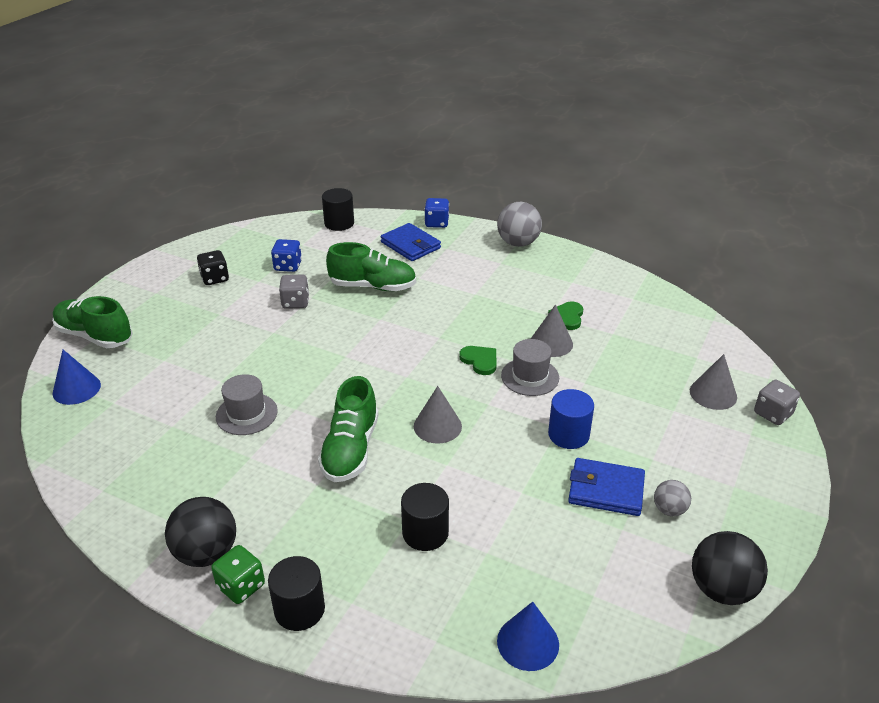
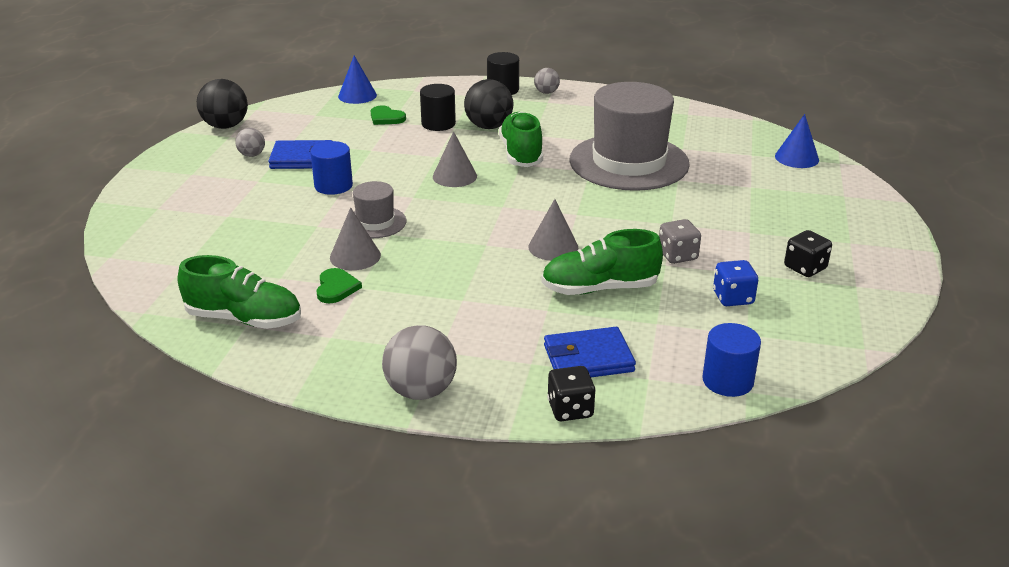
camera: 165 degrees right, 5 degrees down
(95, 336) = (846, 195): green shoe -> green shoe (244, 319)
(206, 553) = (582, 100): black ball -> black ball (489, 126)
(241, 586) = (546, 92): green dice -> grey ball
(246, 414) = (628, 162): grey hat -> grey hat, size x2.14
(339, 223) = (727, 381): black cylinder -> blue cylinder
(410, 245) = (588, 358): blue wallet -> blue wallet turned 45 degrees counterclockwise
(437, 223) = (570, 409): blue dice -> black dice
(480, 361) = (432, 229): green heart -> green heart (386, 118)
(713, 394) = (180, 234): grey cone -> grey cone (553, 247)
(773, 414) = (125, 226): grey dice -> none

